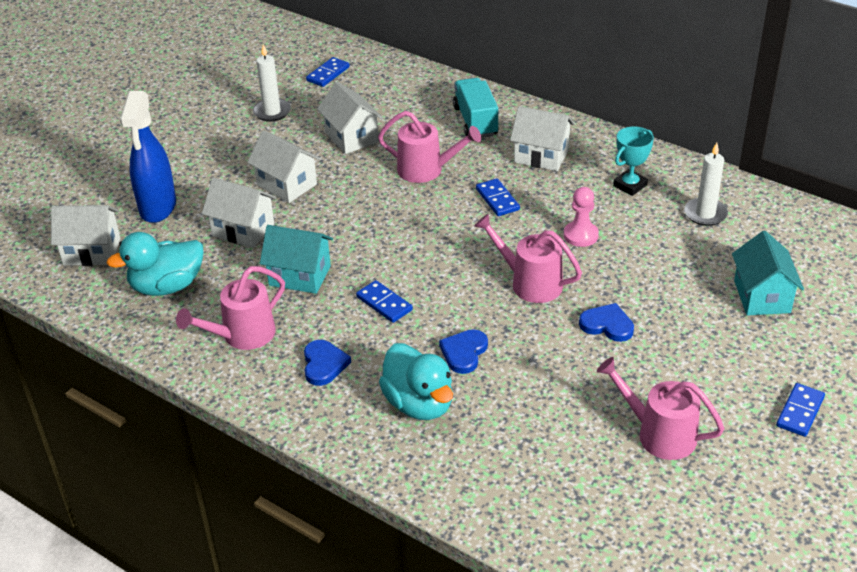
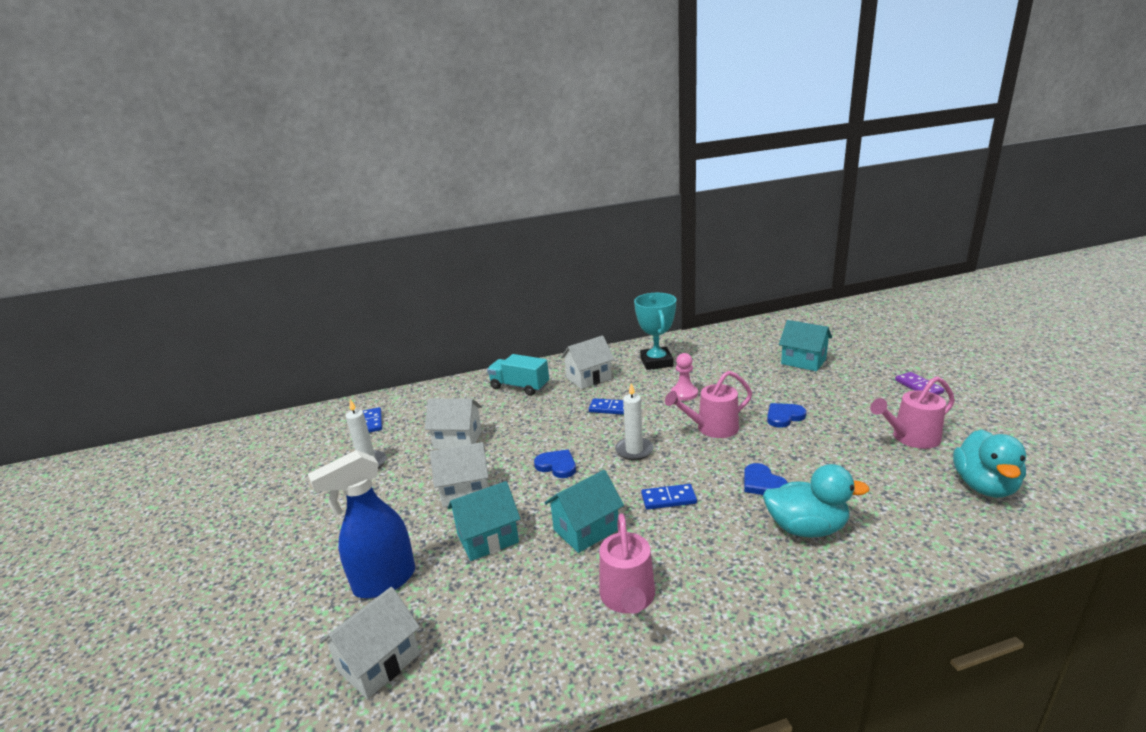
camera: 50 degrees left, 15 degrees down
(158, 208) = (384, 581): blue spray bottle -> blue spray bottle turned 105 degrees clockwise
(167, 286) = (502, 623): turquoise duck -> turquoise duck (984, 486)
(243, 230) = (488, 539): white house -> turquoise house
(324, 364) = (714, 561): blue heart -> blue heart (557, 466)
(427, 170) = (542, 423): pink watering can -> none
(630, 185) = (656, 362): turquoise trophy -> turquoise trophy, size x1.55
(705, 214) = (711, 351): white candle -> white candle (634, 450)
(800, 412) = (918, 386): blue domino -> purple domino

